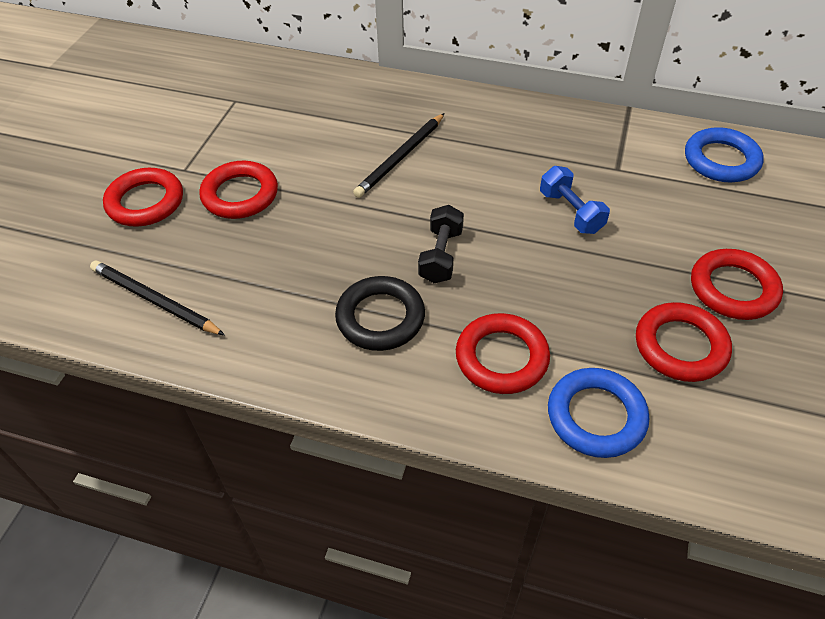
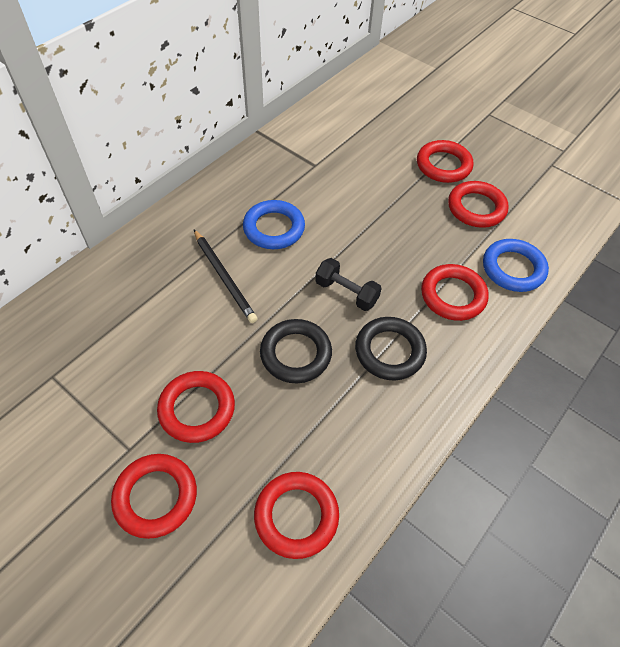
camera: 70 degrees left, 5 degrees up
(154, 300) = (296, 516): black pencil -> red ring
(335, 241) = (296, 354): none -> black ring
(571, 212) = (342, 206): blue dumbbell -> none
(721, 160) = (337, 117): blue ring -> blue ring (274, 228)

